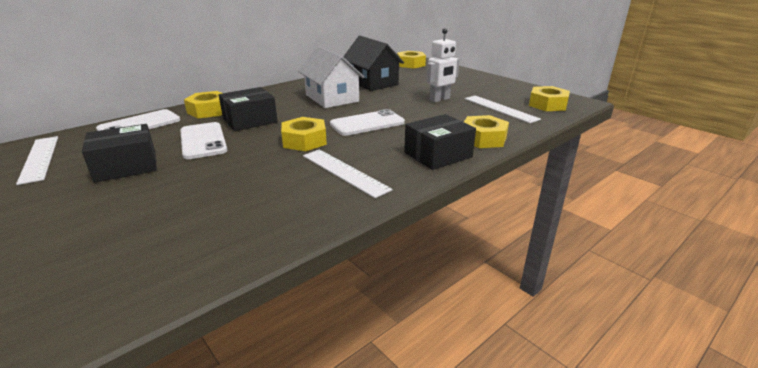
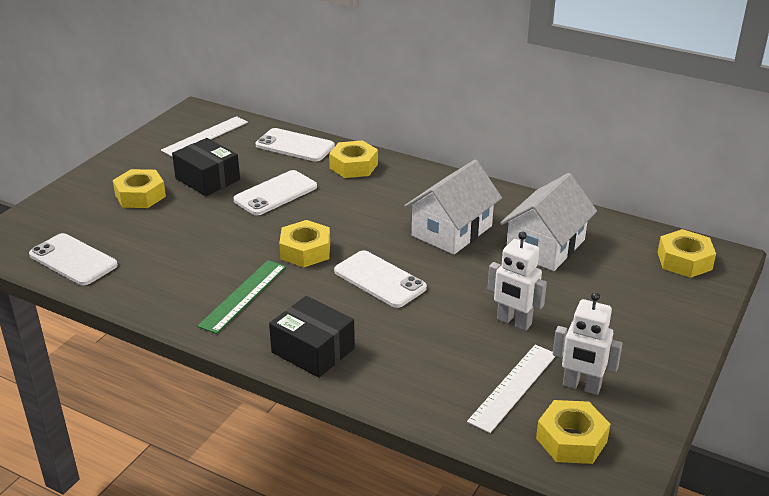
camera: 70 degrees right, 5 degrees up
(166, 269) = (73, 260): none -> white phone
(250, 120) = (341, 200): black box -> none
(344, 172) = (243, 296): white ruler -> green ruler
(372, 82) = (545, 246): black house -> white house
(483, 138) = (381, 381): yellow nut -> yellow nut (140, 195)
(504, 96) = (581, 386): none -> white robot

